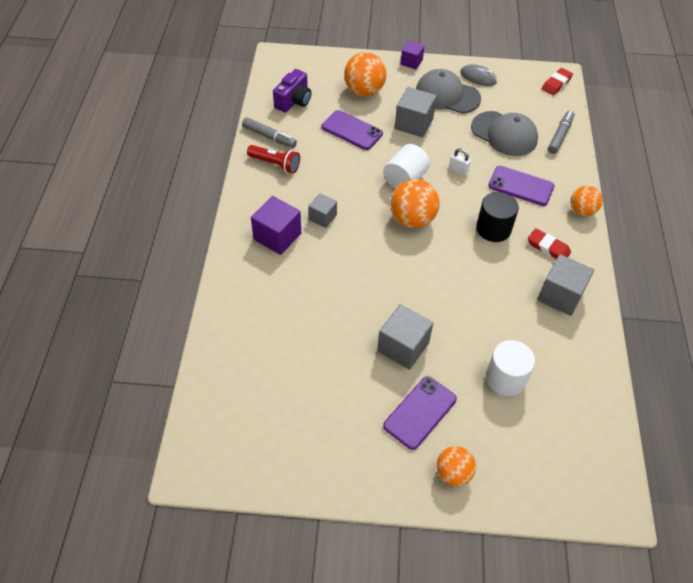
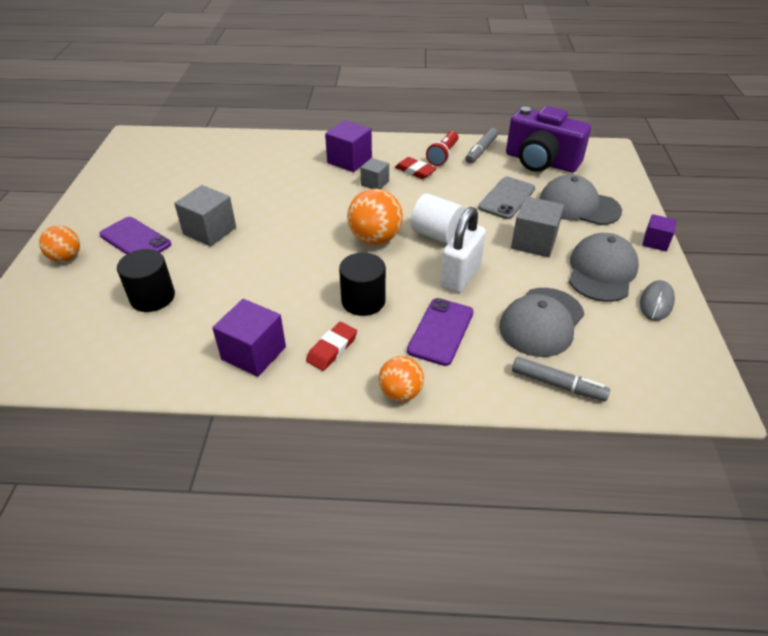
camera: 90 degrees right, 10 degrees down
(294, 101) = (541, 161): purple camera -> purple camera, size x1.66
(352, 130) = (507, 198): purple phone -> grey phone
(364, 91) = (578, 206): orange ball -> grey cap
(458, 170) = (460, 276): white padlock -> white padlock, size x2.21
(505, 378) = (152, 297): white cylinder -> black cylinder
(556, 84) = (687, 393): red eraser -> red eraser (415, 171)
(560, 295) = (254, 353): grey cube -> purple cube

